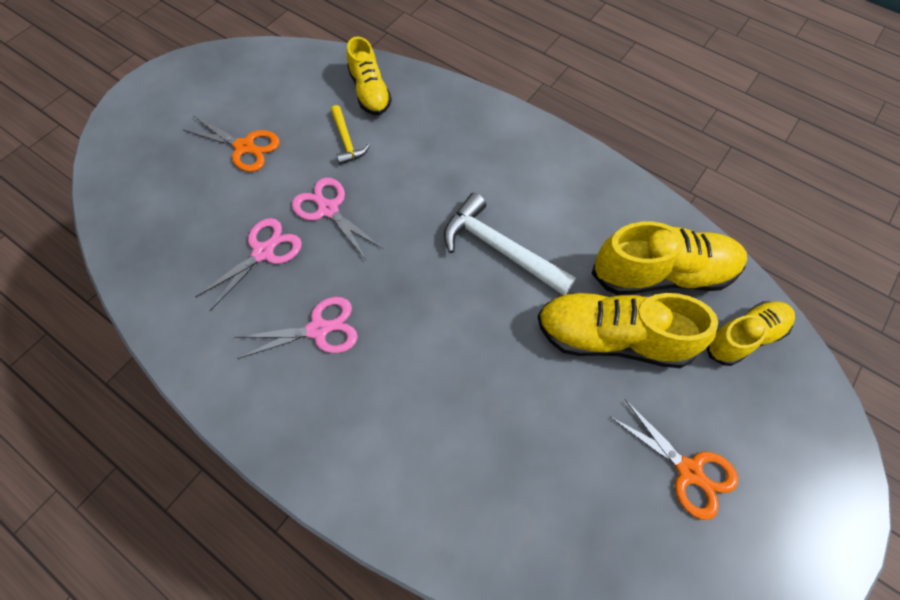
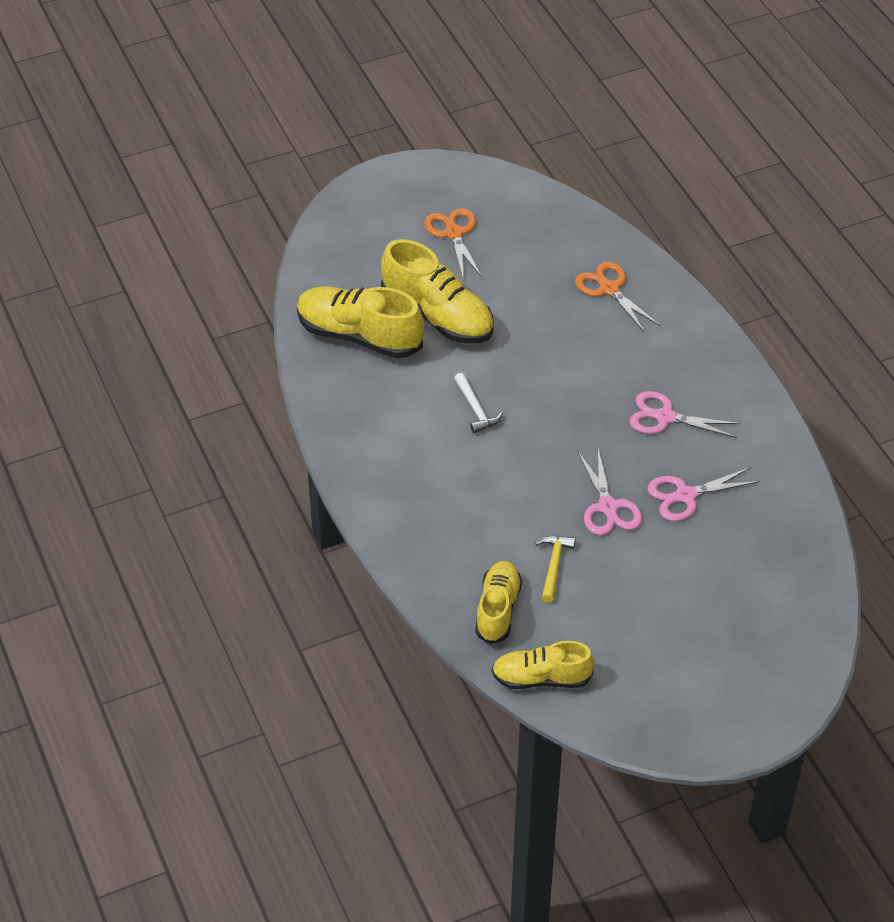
camera: 150 degrees left, 15 degrees down
(244, 147) = (662, 606): orange scissors -> orange scissors (609, 289)
(500, 249) = (476, 409): white hammer -> white hammer, size x0.55
(744, 337) = (340, 276): yellow shoe -> yellow shoe (541, 678)

